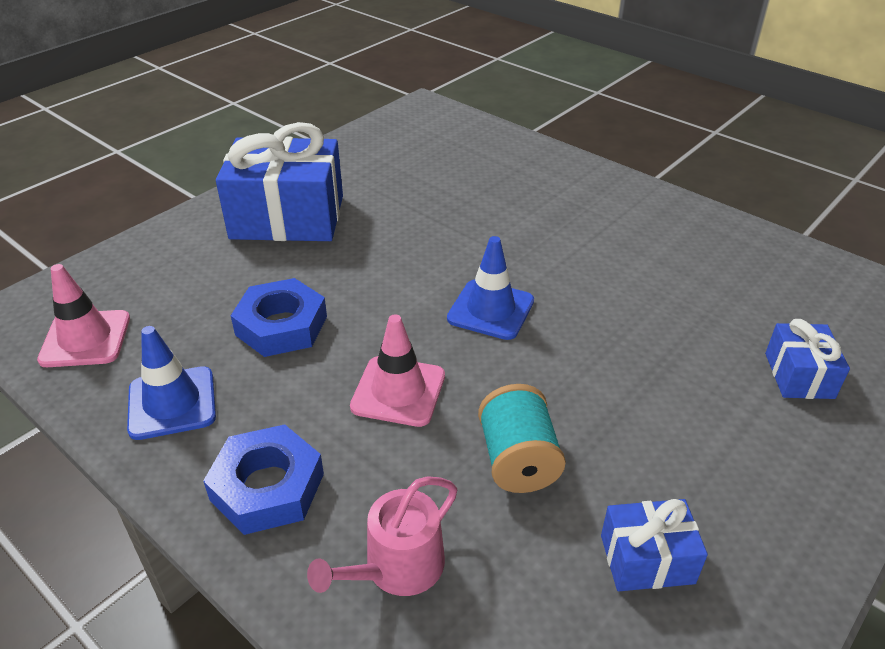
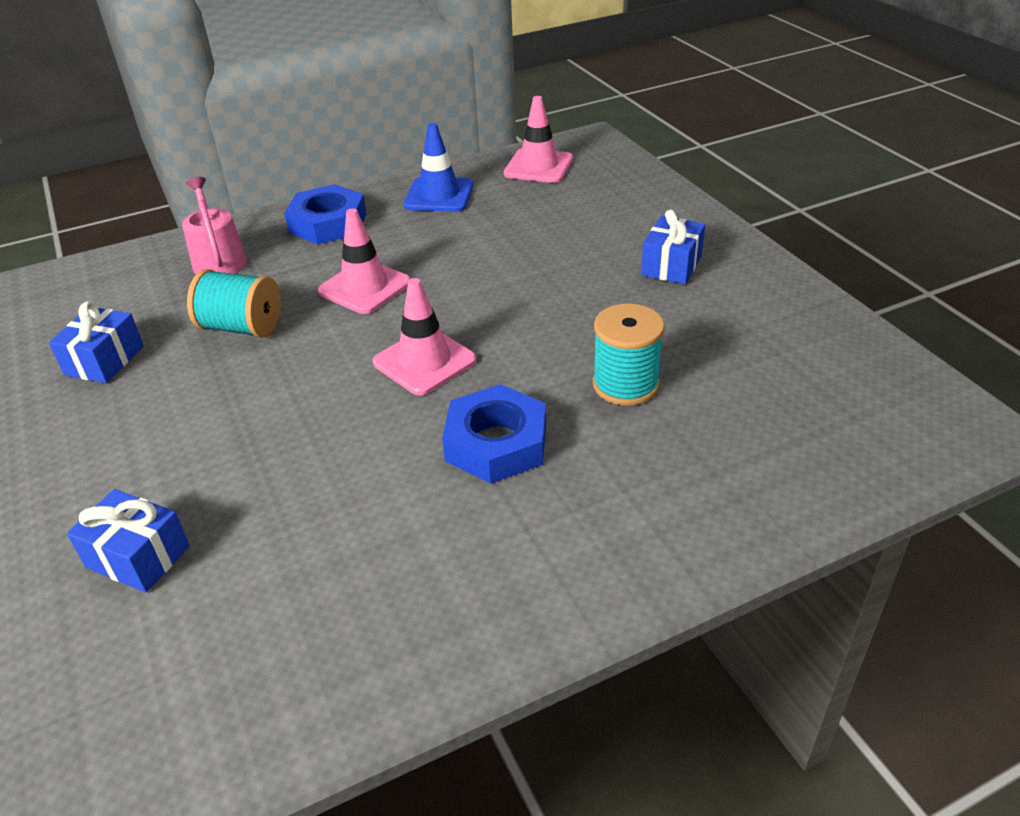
camera: 115 degrees right, 0 degrees up
(281, 326) = (492, 244): blue nut -> blue nut (496, 443)
(287, 217) = (671, 265): blue gift -> blue gift, size x0.49
(457, 211) = (625, 384): none -> turquoise spool
(490, 310) = (424, 361): blue traffic cone -> pink traffic cone

